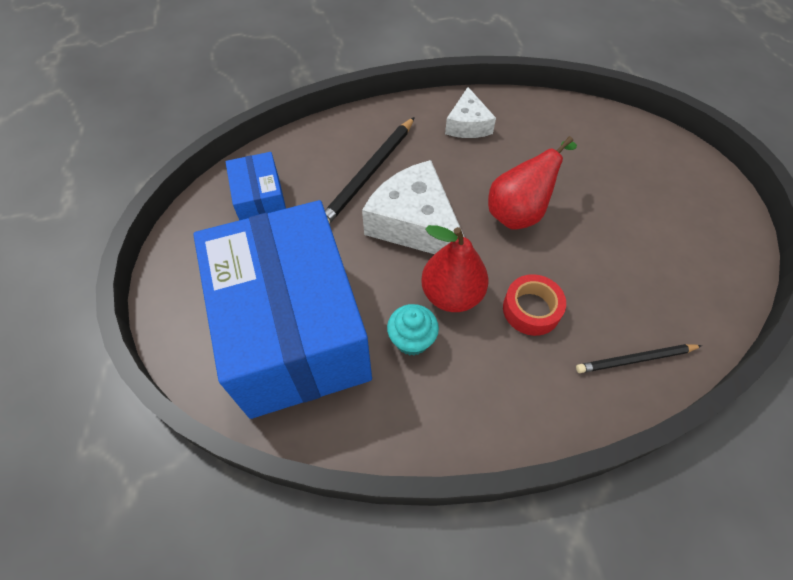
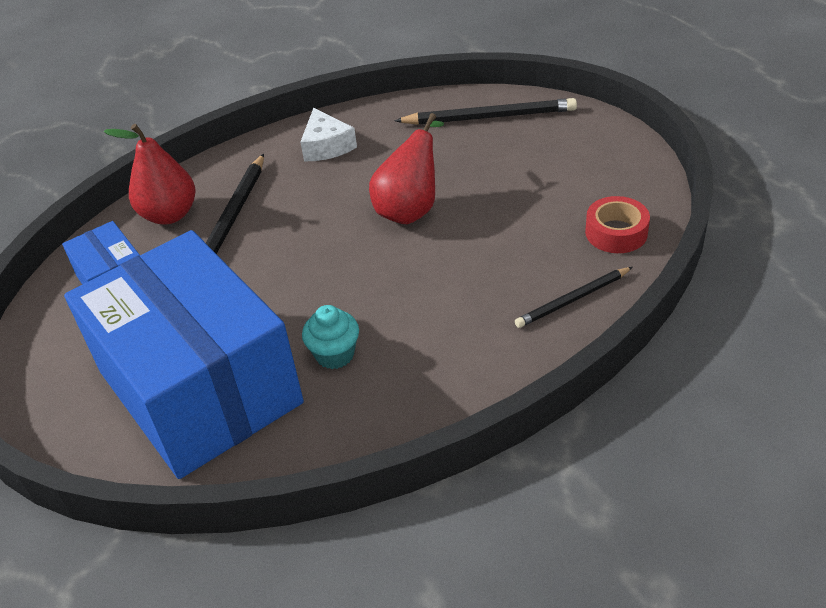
camera: 15 degrees left, 15 degrees down
(414, 223) = (299, 251): white cheese -> none
(452, 294) = (363, 302): red pear -> red pear (169, 215)
(531, 309) = (453, 290): red tape -> red tape (616, 233)
(615, 139) = (489, 117): none -> black pencil

